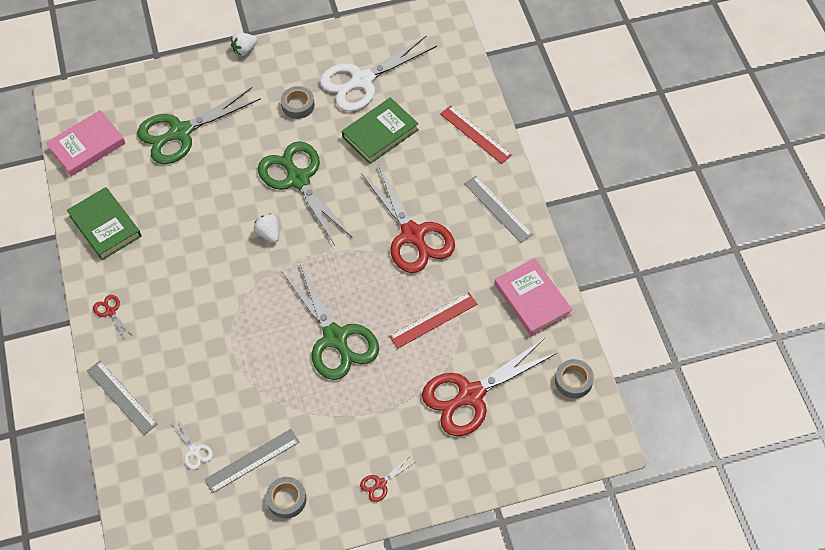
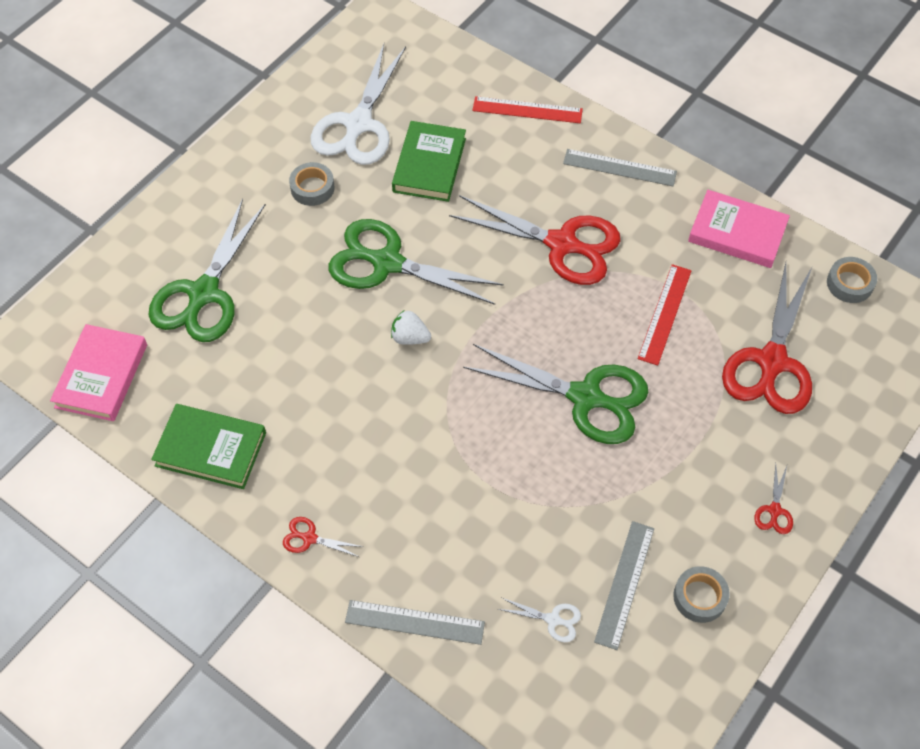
camera: 40 degrees left, 0 degrees up
(245, 50) = (195, 165): white strawberry -> none

